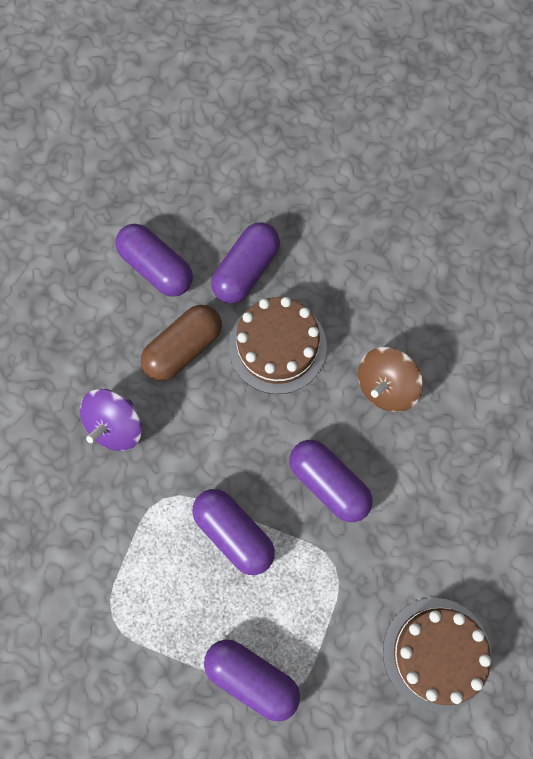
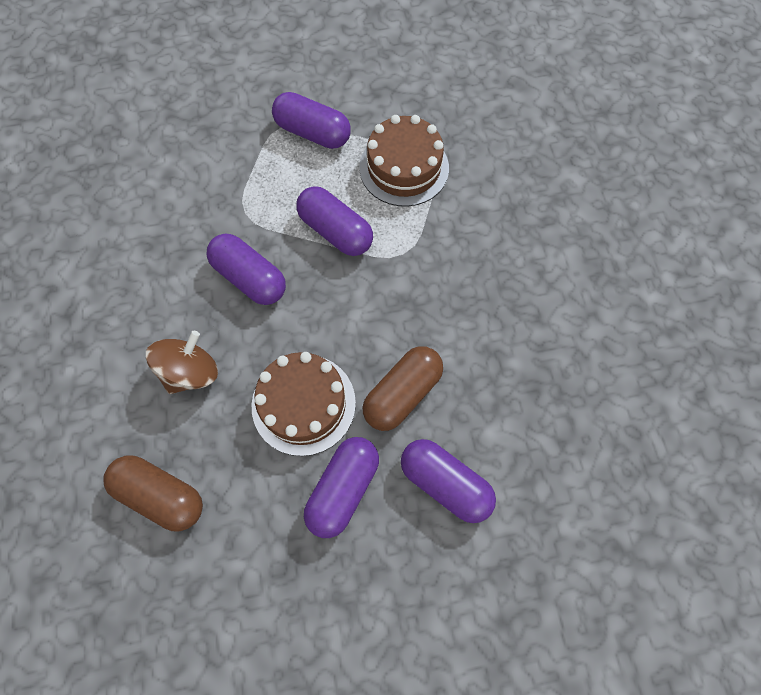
camera: 175 degrees right, 5 degrees down
(115, 425) = (458, 312): purple spinning top -> none
(405, 278) = (161, 495): none -> brown capsule
(436, 653) = (161, 159): brown cake -> brown cake (404, 168)

